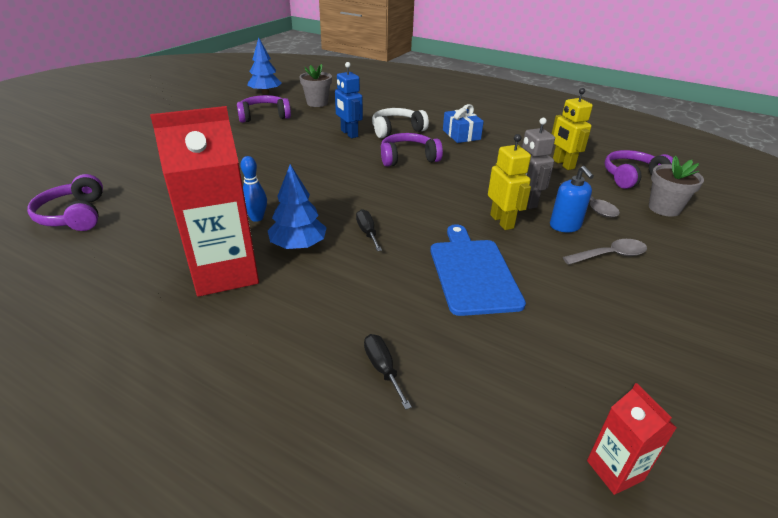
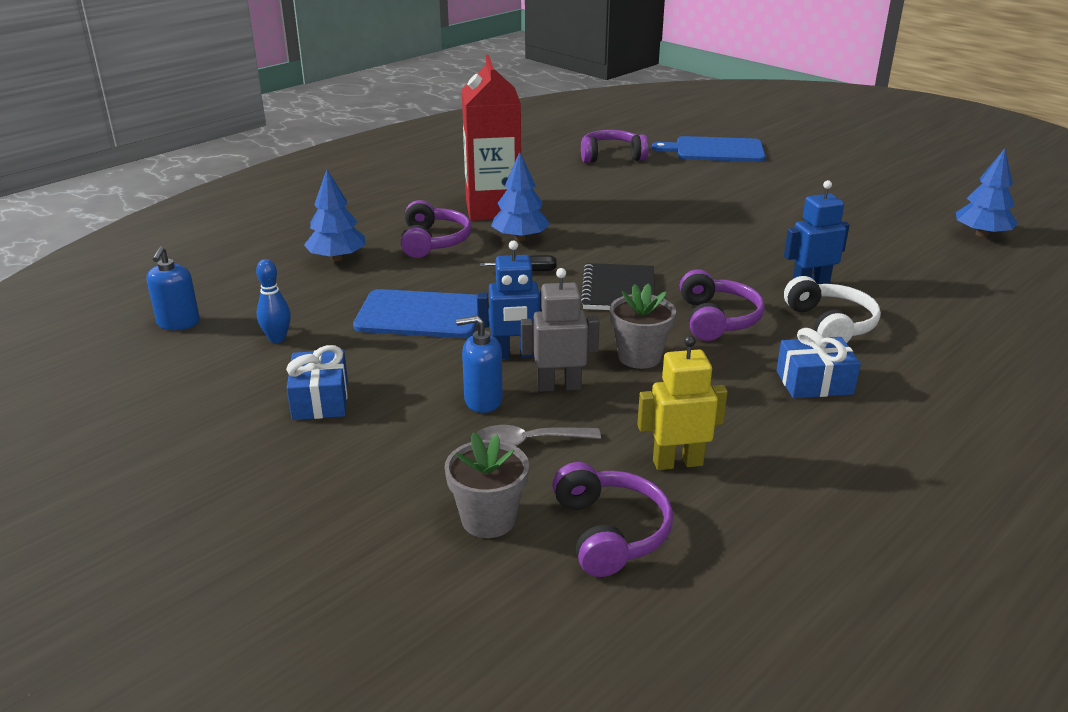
camera: 105 degrees right, 5 degrees down
(80, 165) = (715, 150): none -> blue cutting board
(257, 218) = (579, 222): blue bowling pin -> blue bowling pin (277, 338)
(264, 116) = (872, 231): purple headphones -> purple headphones (433, 242)
(317, 103) = (945, 271): grey flower pot -> grey flower pot (639, 357)
(382, 369) = (337, 258): black screwdriver -> blue tree
(384, 191) = (618, 290): none -> black notebook
(502, 221) = (514, 355): yellow robot -> blue robot
(610, 255) = (402, 413): grey spoon -> none
(614, 470) = (178, 323): red carton -> blue soap dispenser
(634, 299) = (320, 400): none -> blue gift

